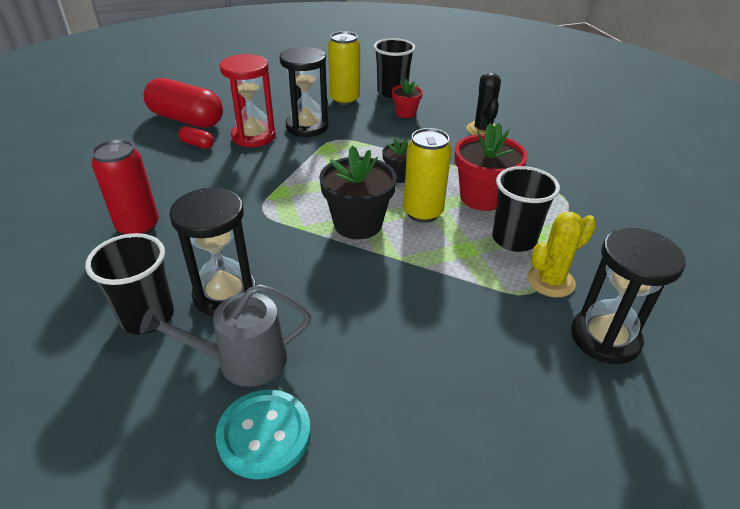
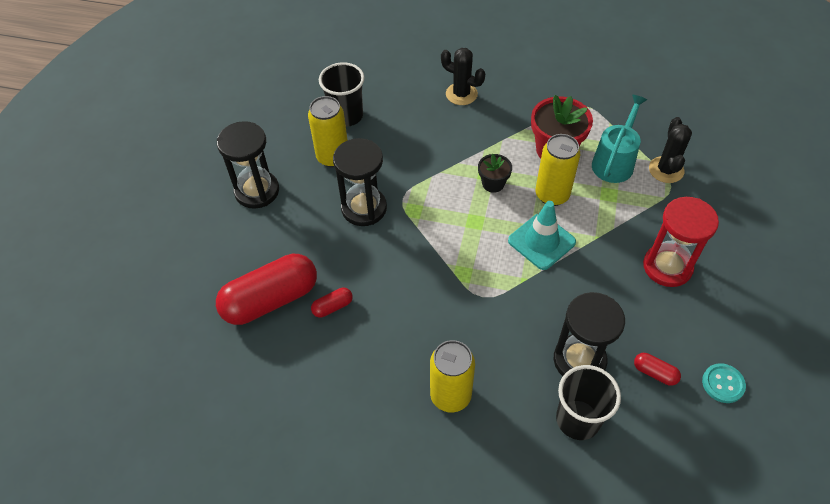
camera: 55 degrees left, 15 degrees up
(138, 227) = (450, 395): red can -> yellow can
(243, 360) = (654, 373): grey watering can -> red capsule
(253, 136) = (351, 256): red hourglass -> red hourglass (667, 267)
(264, 435) = (723, 384): turquoise button -> turquoise button, size x0.65
(358, 224) = (541, 241): black flower pot -> turquoise traffic cone
(405, 113) = (394, 127): red flower pot -> none
(514, 239) = (614, 162): black cup -> turquoise watering can
(550, 281) = (666, 170): yellow cactus -> black cactus
(605, 338) = (726, 177): black hourglass -> black hourglass (257, 191)

